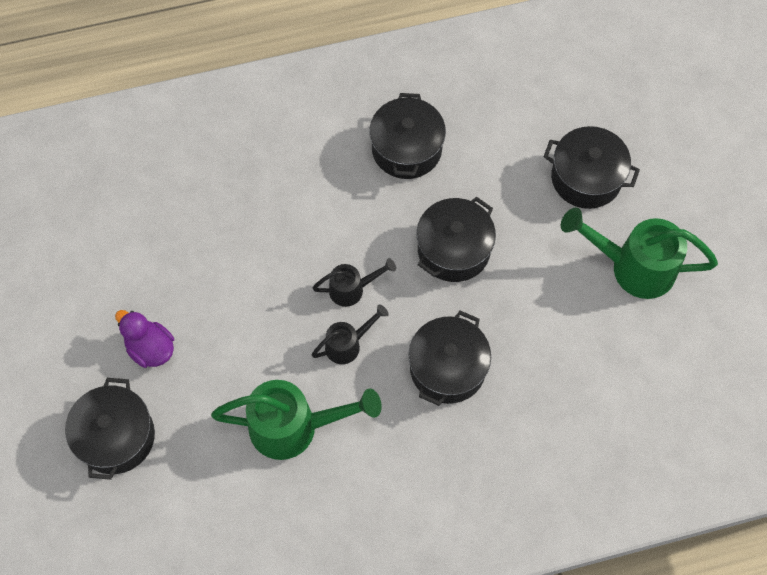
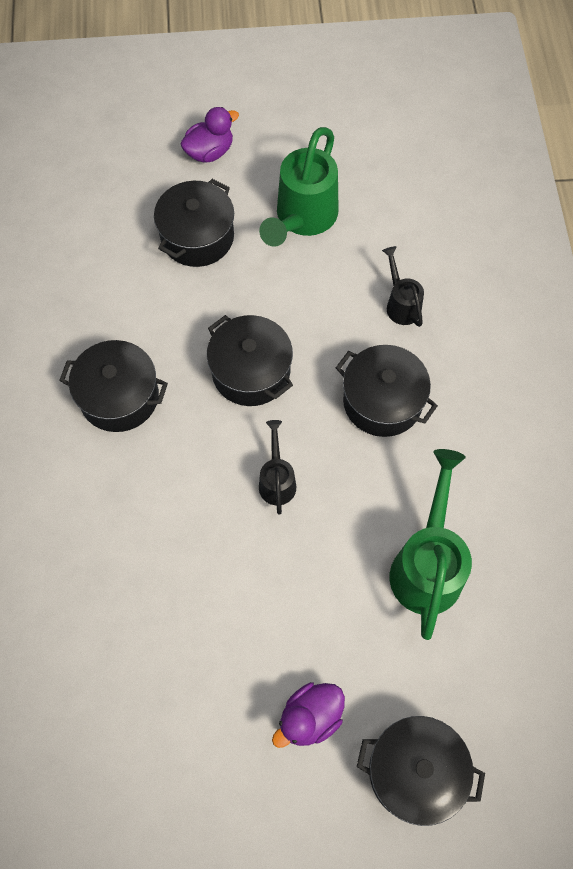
camera: 80 degrees left, 0 degrees up
(348, 344) = (341, 495): black watering can -> black watering can (401, 304)
(687, 170) = (210, 152): none -> purple duck

